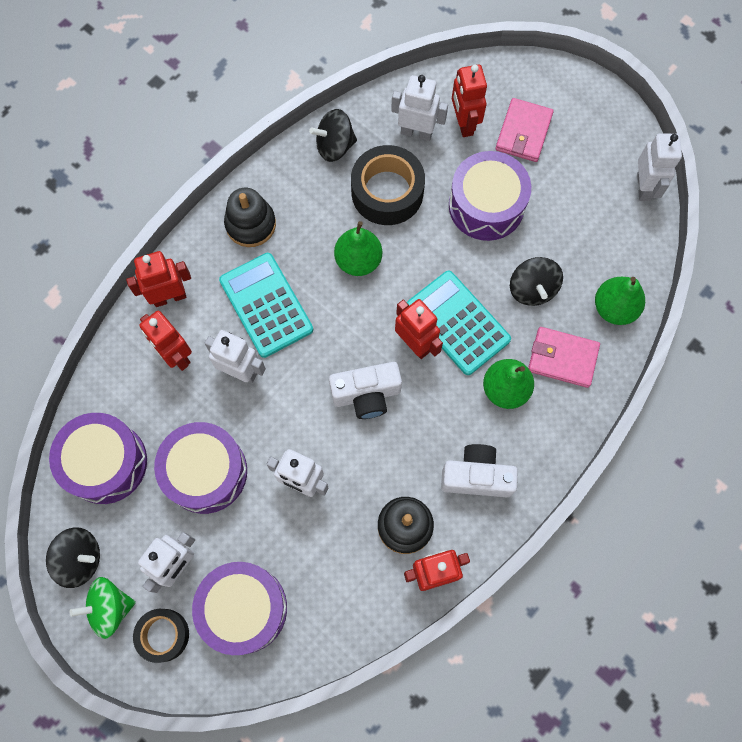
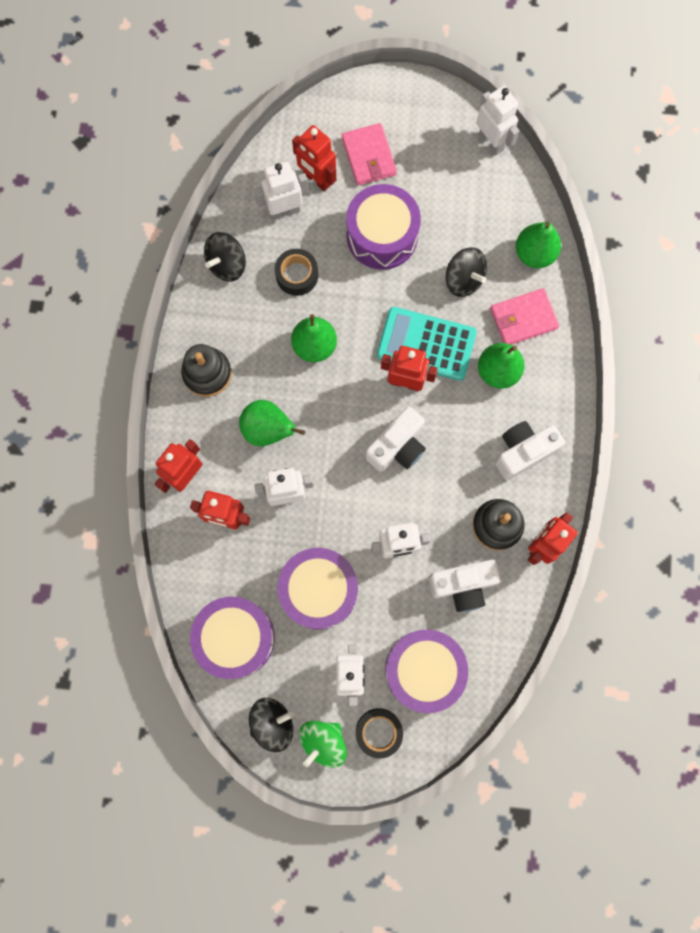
camera: 35 degrees left, 5 degrees up
(266, 305) = (268, 430): turquoise calculator -> green pear
(334, 558) = (463, 586): none -> white camera
(387, 192) = (297, 275): black tape -> black tape, size x0.61

